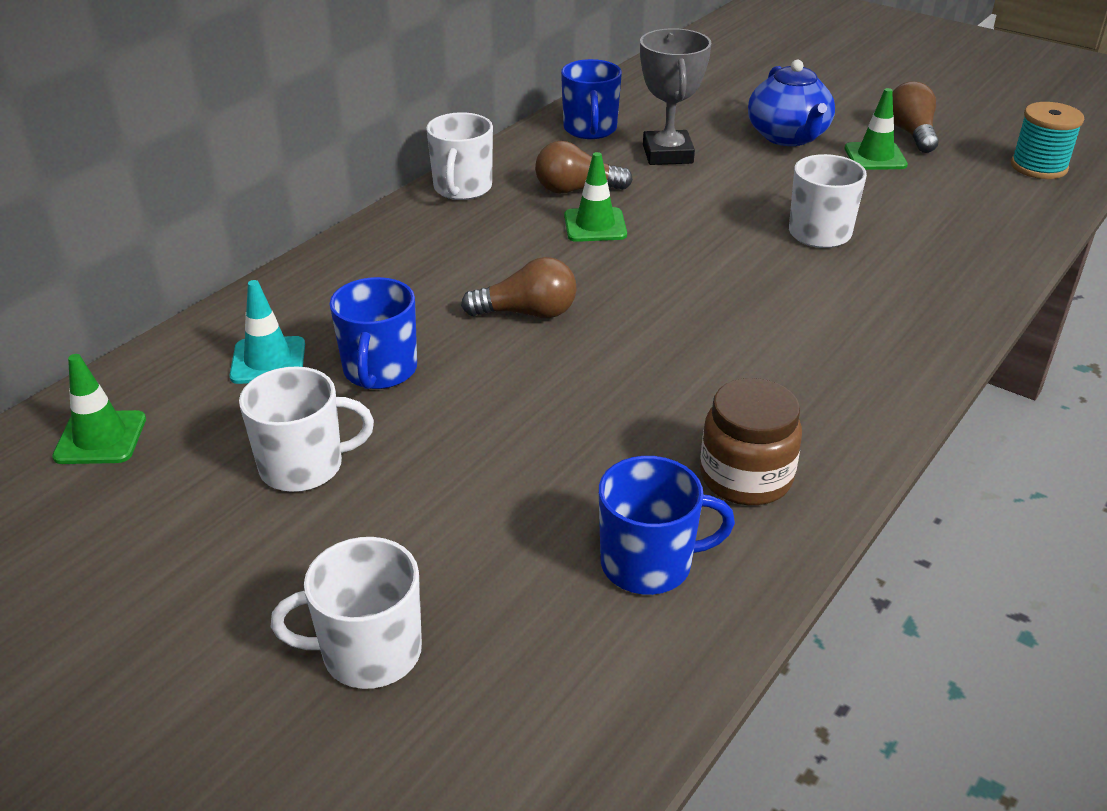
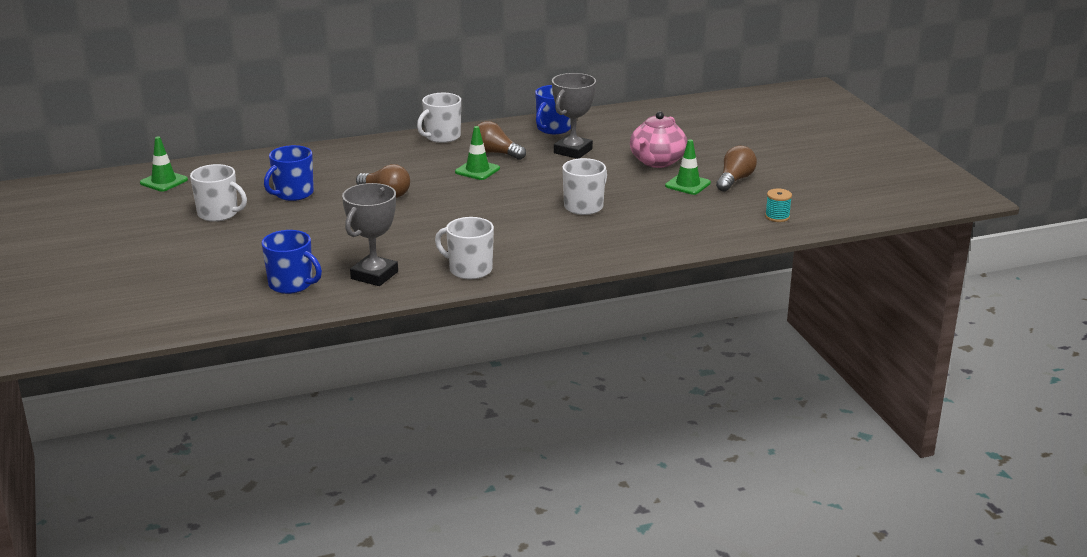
camera: 35 degrees right, 10 degrees down
(268, 361) = (256, 176): turquoise traffic cone -> none
(369, 652) = (162, 270): white mug -> white mug (469, 270)
(746, 477) = (374, 275): brown jar -> grey trophy
(788, 137) = (657, 162): blue teapot -> pink teapot
(1038, 167) = (777, 217): turquoise spool -> turquoise spool, size x0.64

